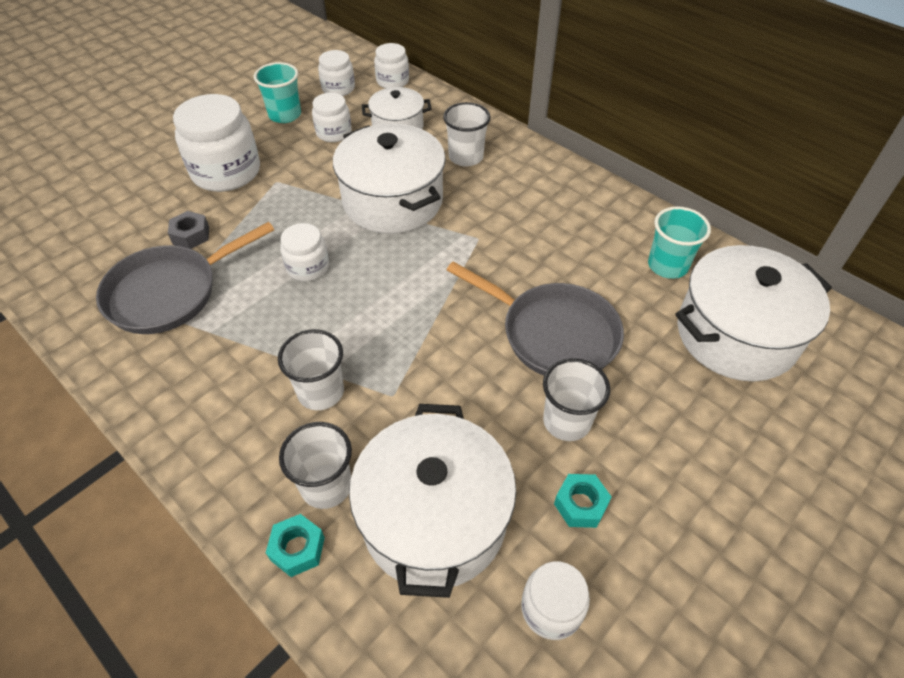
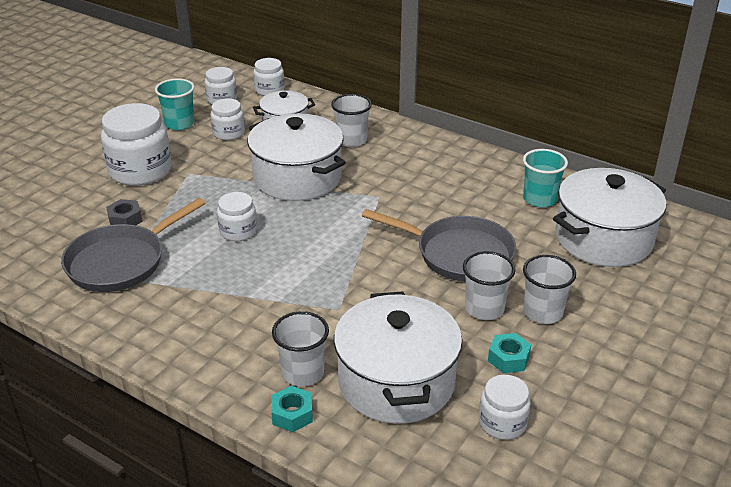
camera: 10 degrees left, 15 degrees down
(321, 392) = (278, 314): white cup -> white cup (542, 312)

